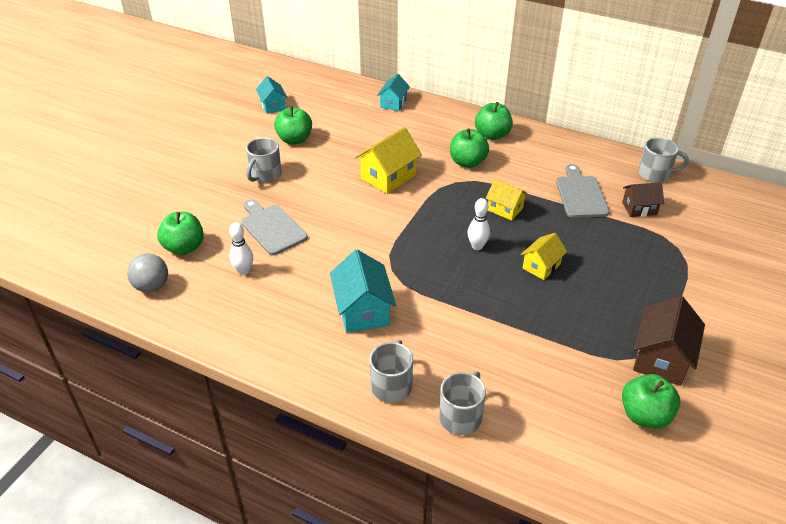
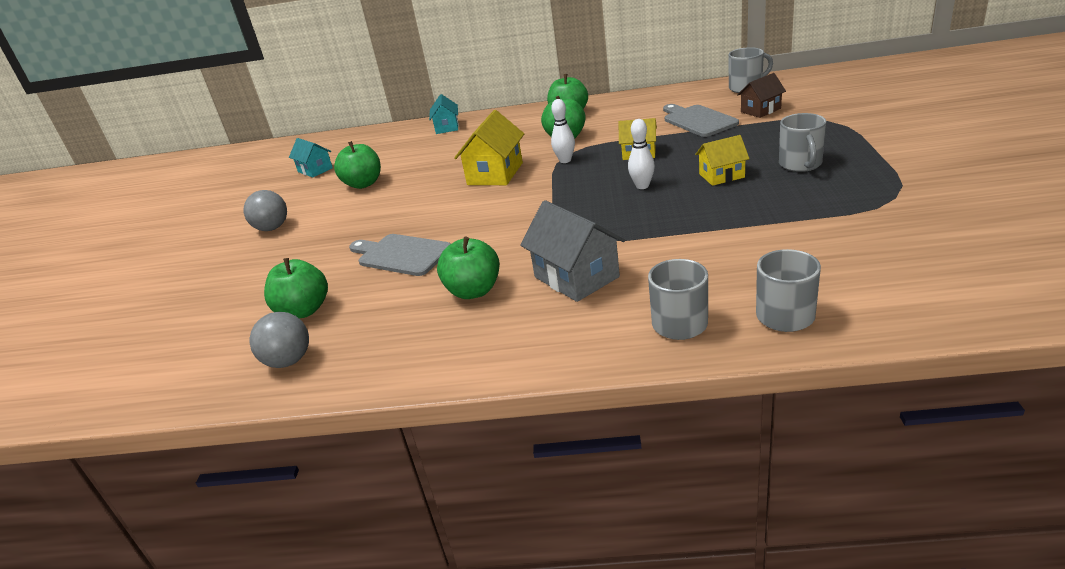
camera: 20 degrees left, 10 degrees down
(210, 155) = (272, 228): none -> grey ball
(244, 271) = (400, 301): white bowling pin -> white bowling pin (565, 160)
(265, 175) = (354, 219): grey mug -> grey mug (800, 164)
(363, 310) = (576, 277): turquoise house -> grey house
(541, 266) = (721, 176): yellow house -> yellow house turned 60 degrees clockwise
(645, 415) = (957, 234): green apple -> green apple (473, 291)
(661, 358) = (914, 191): brown house -> none

